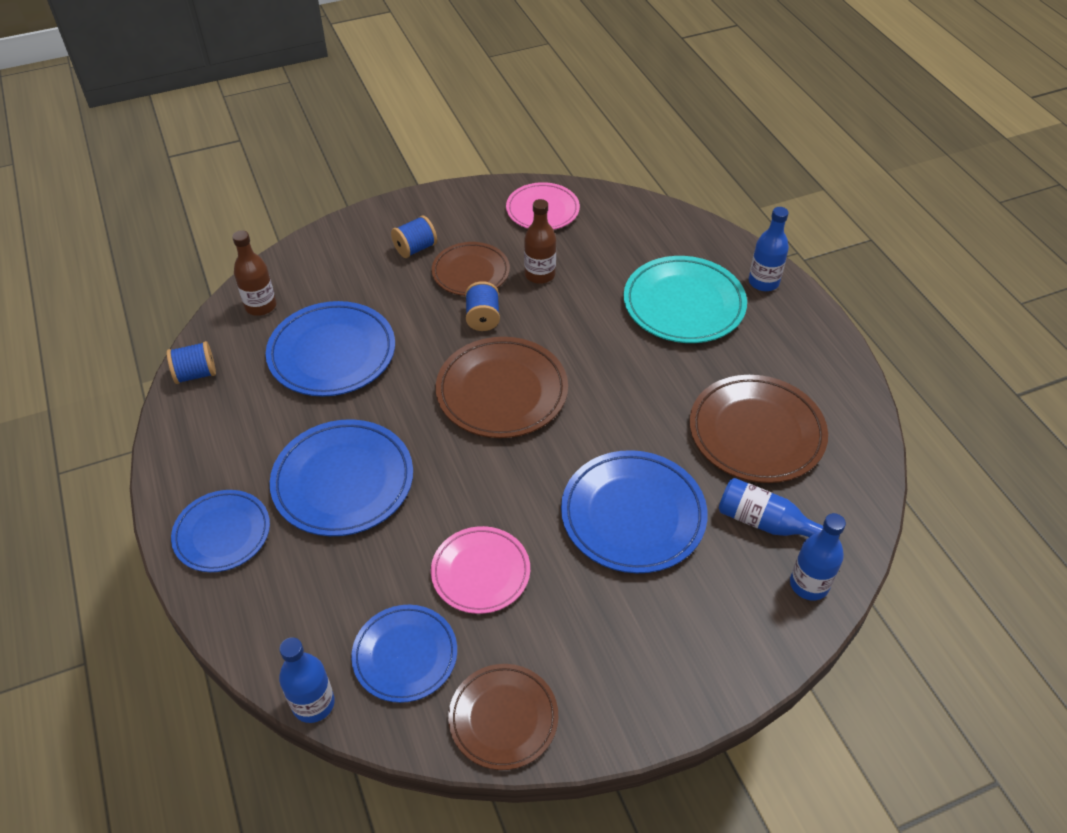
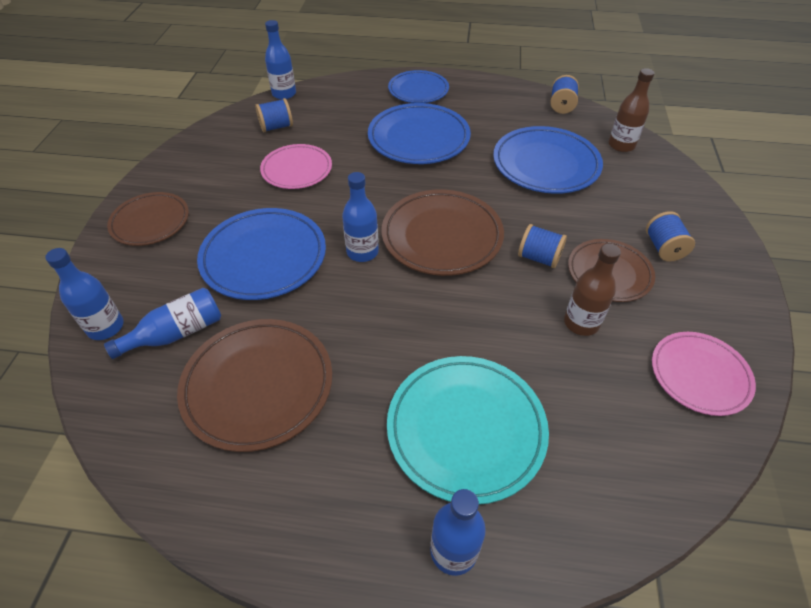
camera: 120 degrees right, 0 degrees up
(405, 655) = (276, 127): blue plate -> blue spool
(503, 718) = (203, 147): brown plate -> brown plate (150, 222)
(566, 440) = (362, 252): none -> blue bottle

